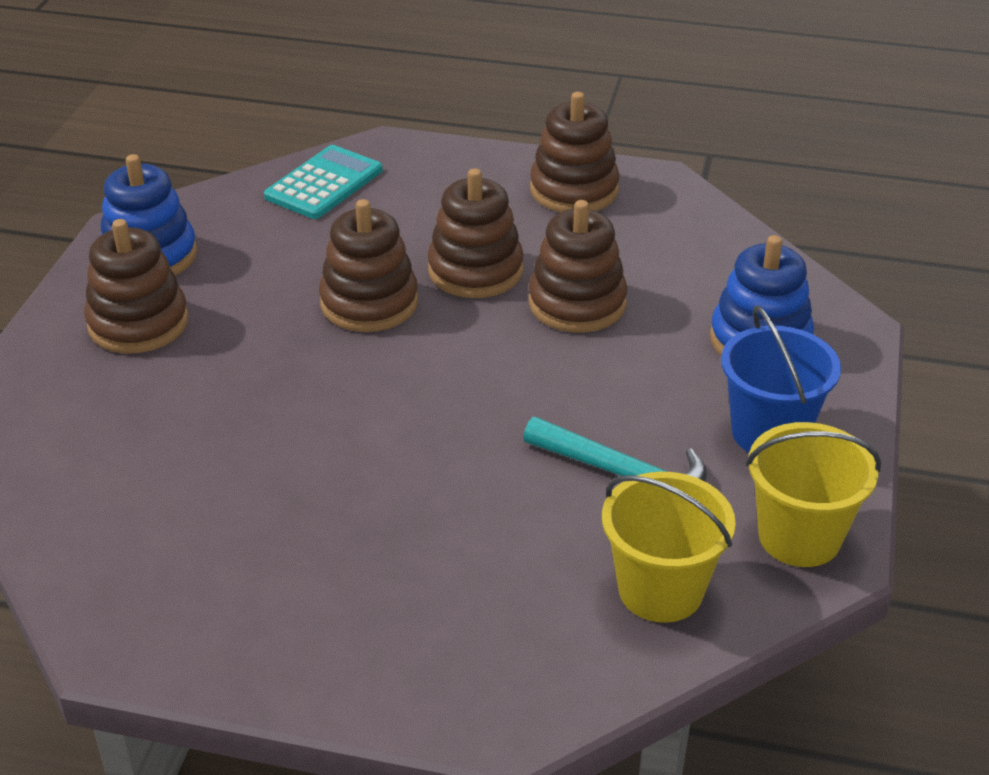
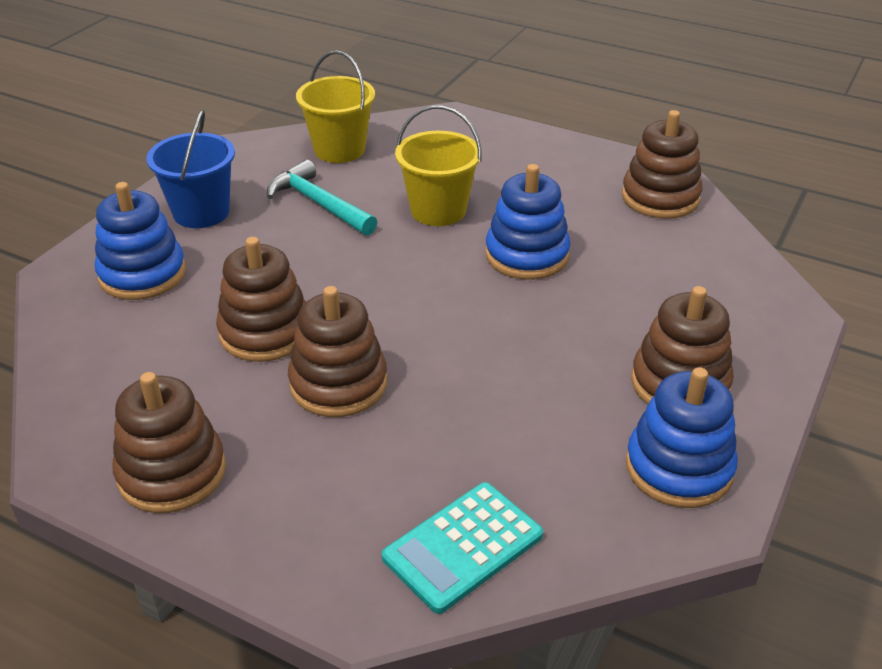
camera: 165 degrees left, 0 degrees up
(317, 444) = (527, 255): none -> blue stacking toy
(369, 303) = (454, 366): brown stacking toy -> brown stacking toy (660, 198)
(799, 537) = (239, 159): yellow bucket -> yellow bucket (438, 210)

